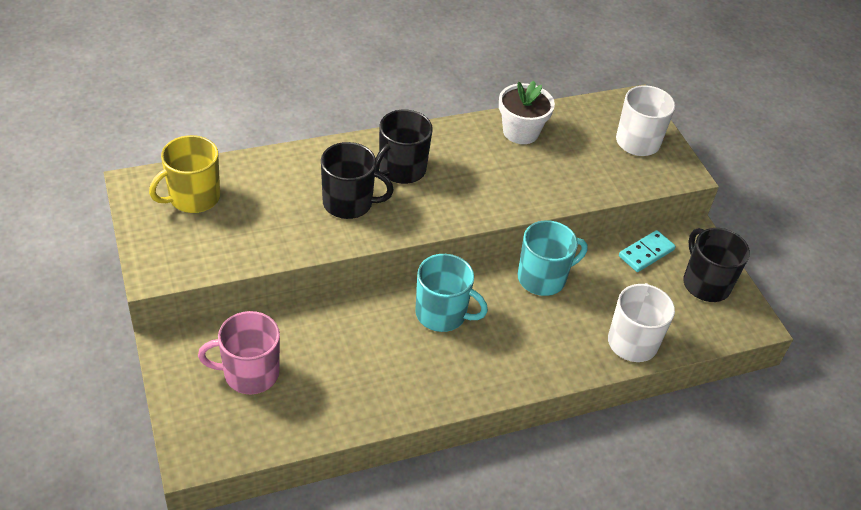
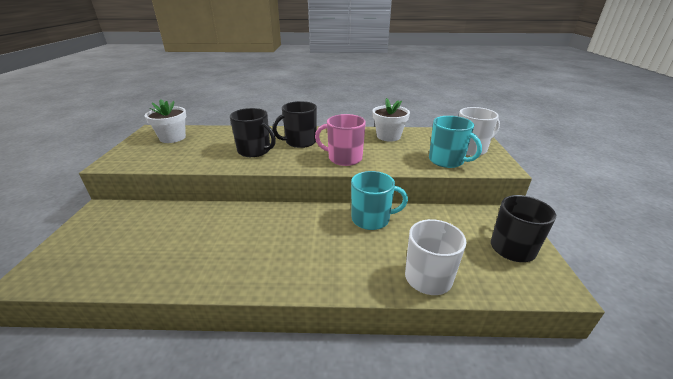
camera: 25 degrees right, 15 degrees down
(193, 197) = (172, 138): yellow mug -> white flower pot
(250, 373) = (124, 234): pink mug -> pink mug (344, 158)
(442, 314) = (282, 226): turquoise mug -> turquoise mug (447, 161)
(646, 253) = (462, 218): turquoise domino -> none

